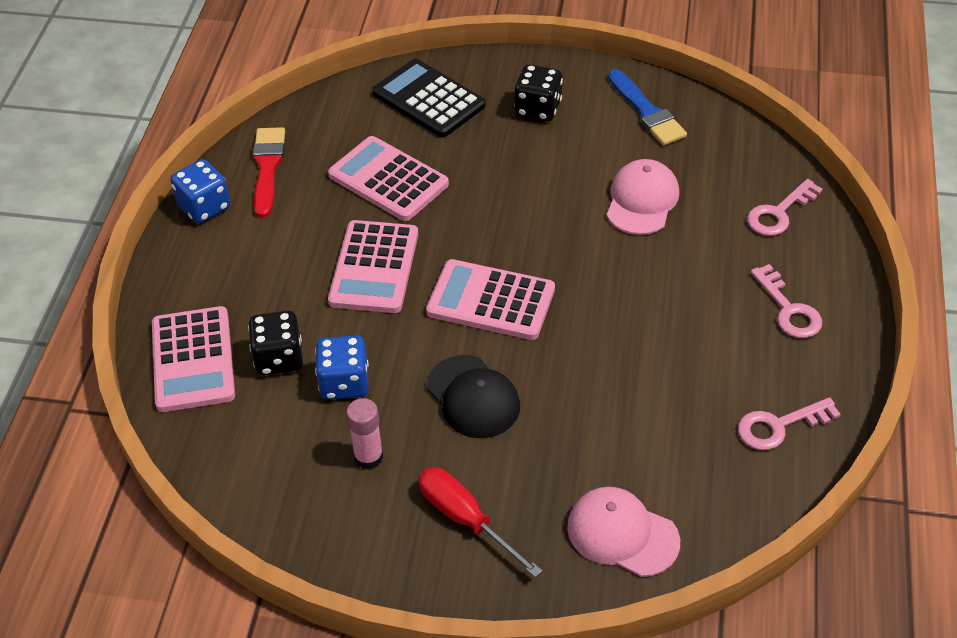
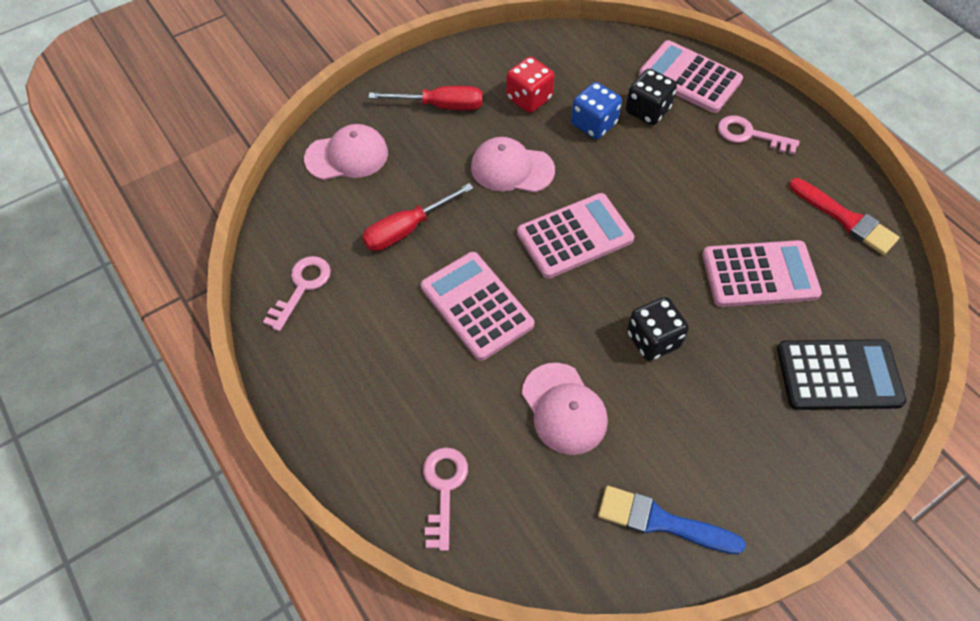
camera: 135 degrees right, 10 degrees up
(204, 207) = (833, 161): blue dice -> none
(368, 457) = (529, 99): pink glue stick -> red dice
(374, 267) = (675, 203): pink calculator -> pink calculator (476, 306)
(473, 397) = (512, 168): black cap -> pink cap
(538, 109) = (749, 441): black dice -> black dice (652, 340)
(632, 411) = (407, 229): none -> red screwdriver
(789, 309) = (362, 390): pink key -> pink key (749, 135)

